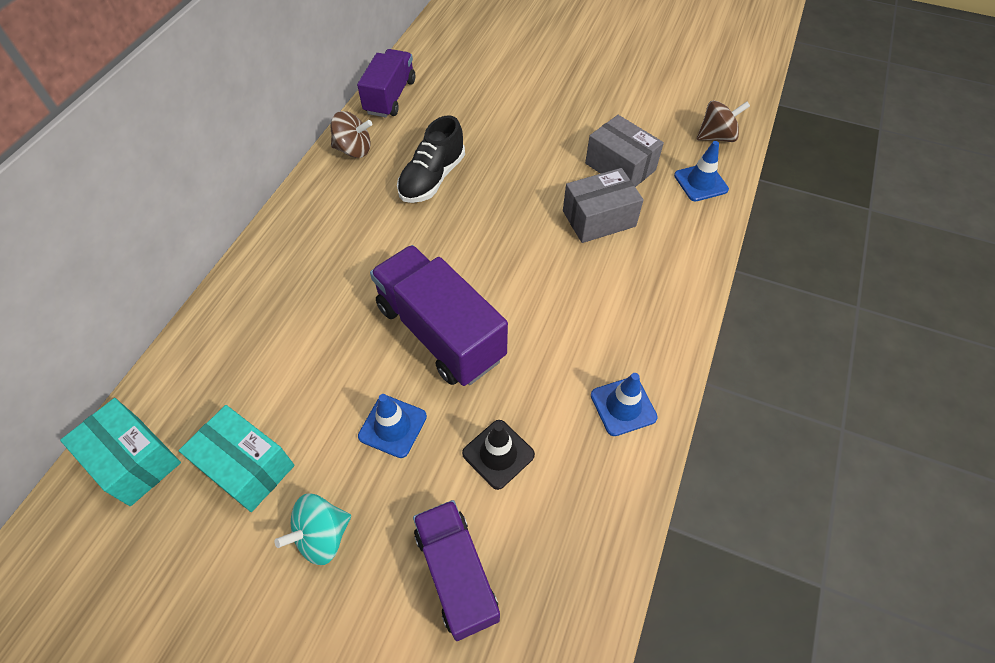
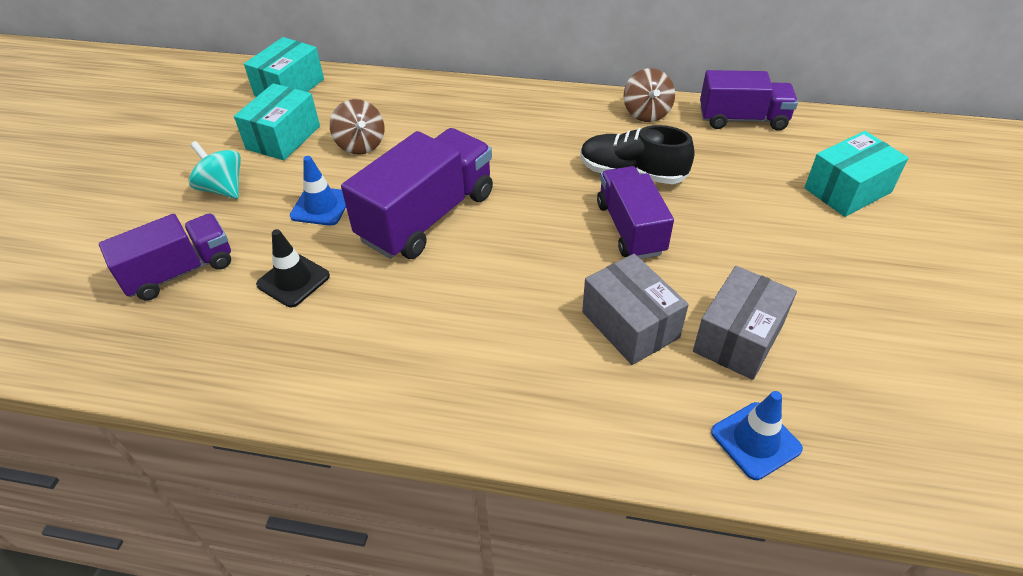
camera: 80 degrees right, 10 degrees down
(494, 72) = (847, 190): none -> turquoise box
(499, 195) = (630, 228): none -> purple truck
(623, 406) = (352, 375): blue traffic cone -> none
(716, 137) = (878, 460): brown spinning top -> brown spinning top (361, 145)

